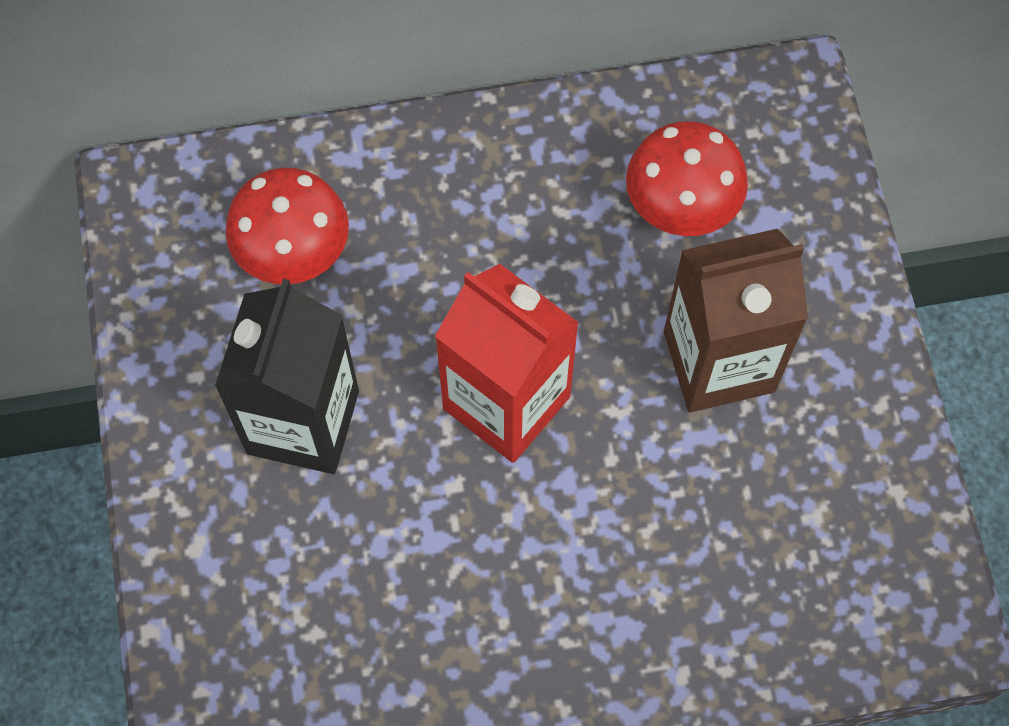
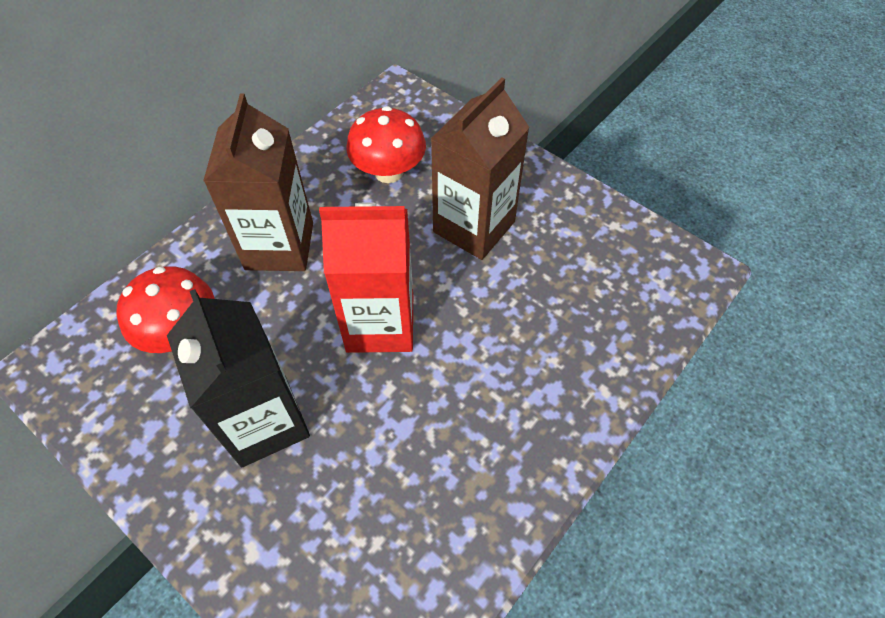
camera: 40 degrees left, 10 degrees down
(473, 217) = (279, 246): none -> brown carton

